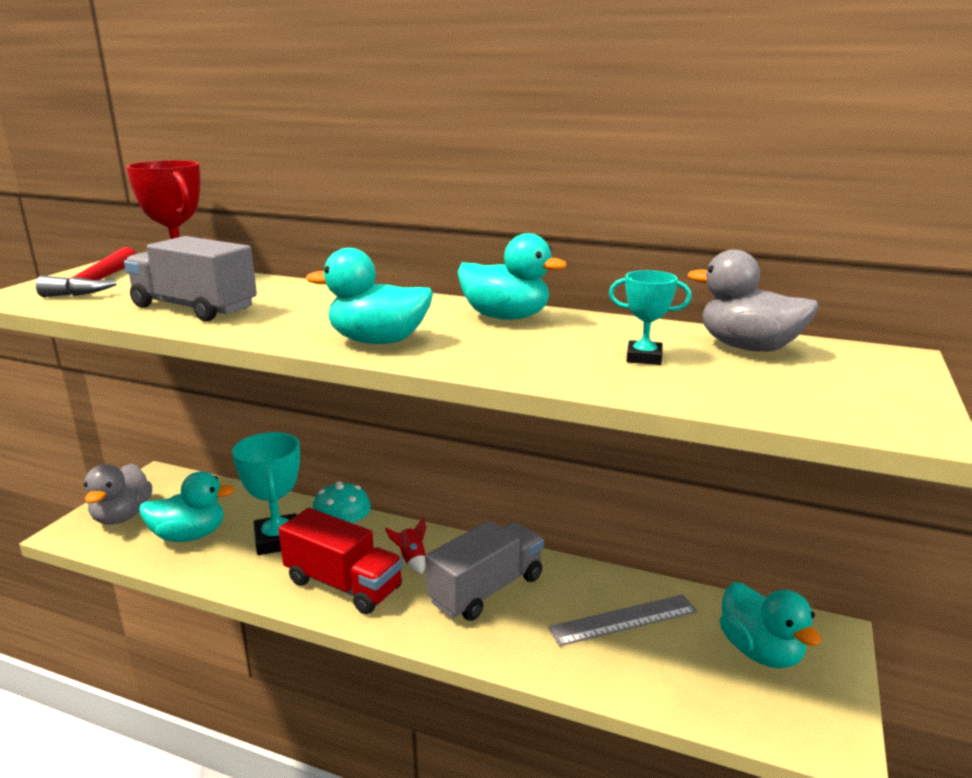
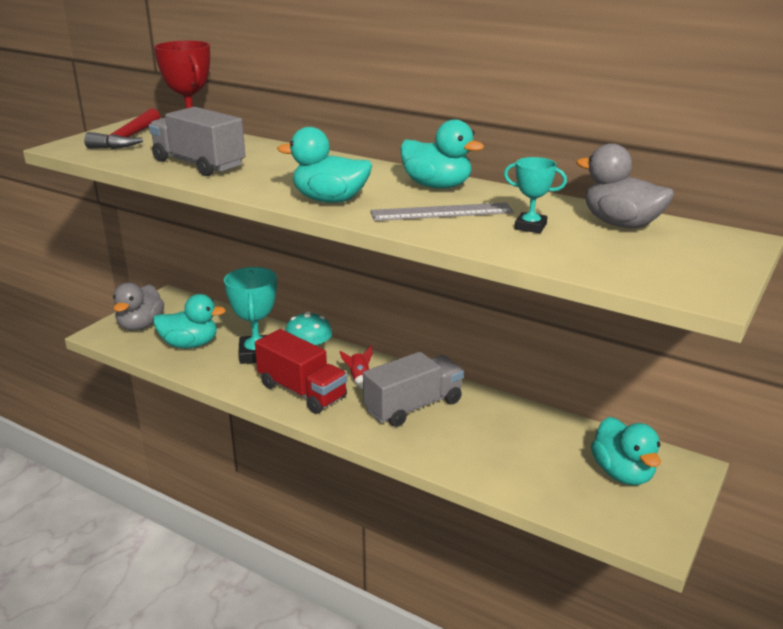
camera: 10 degrees right, 5 degrees up
(623, 619) = (518, 439): grey ruler -> grey ruler (441, 212)

